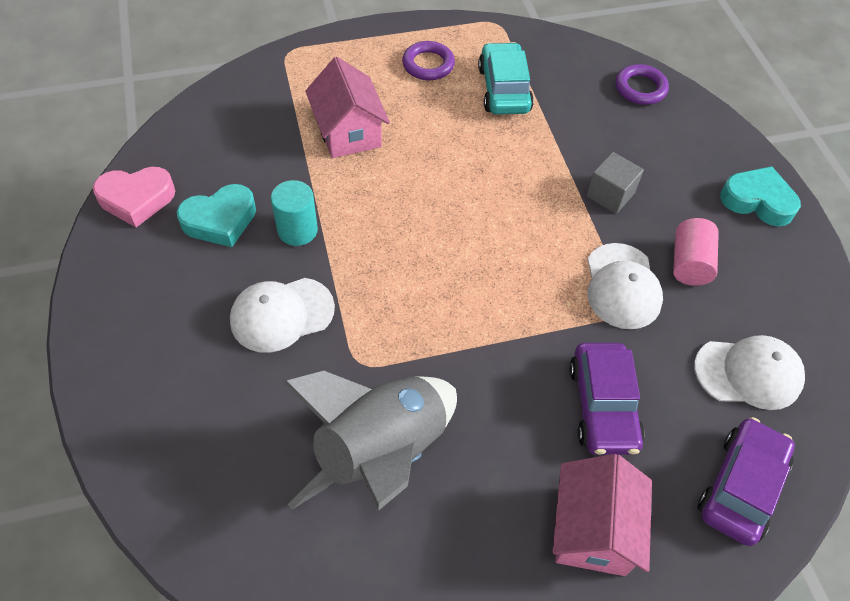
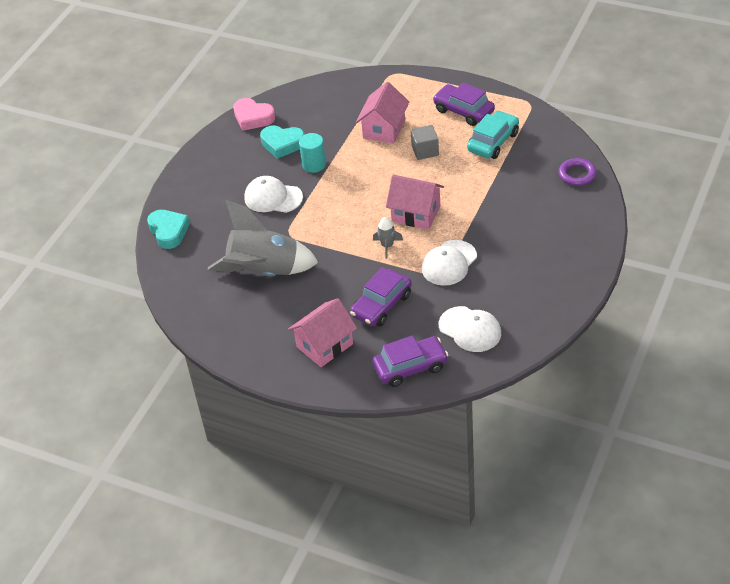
camera: 45 degrees right, 10 degrees down
(428, 64) = (463, 111): purple ring -> purple car
(508, 235) = (416, 214): none -> pink house
(519, 304) = (387, 246): none -> grey rocket
(610, 195) = (493, 220): grey cube -> grey cube (425, 150)
(689, 263) = (498, 270): pink cylinder -> none
(757, 201) = (575, 261): turquoise heart -> turquoise heart (169, 231)

